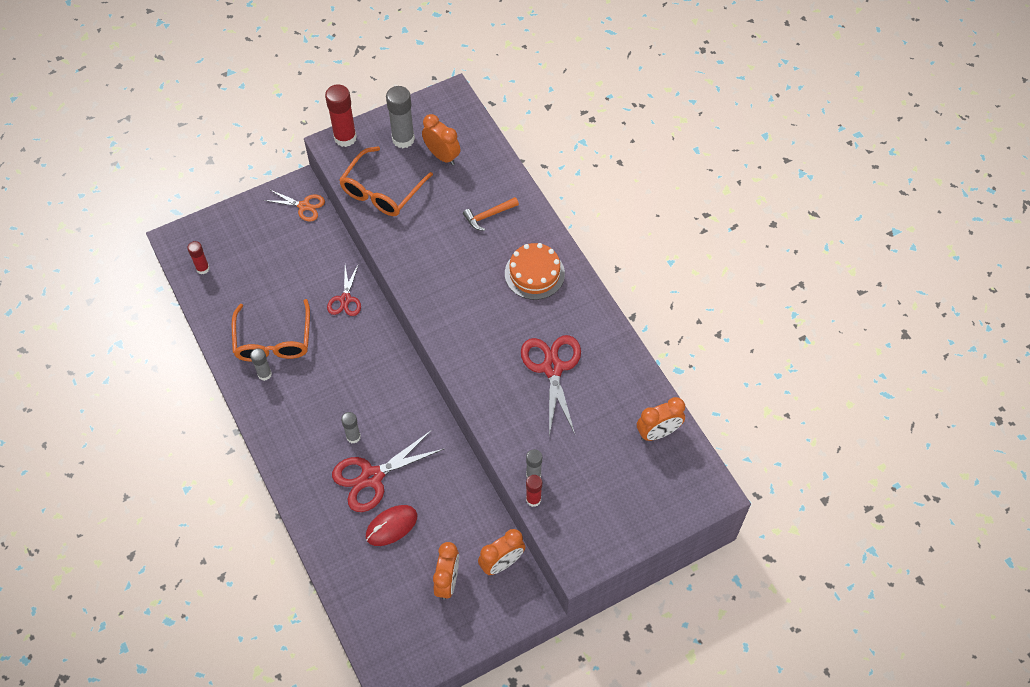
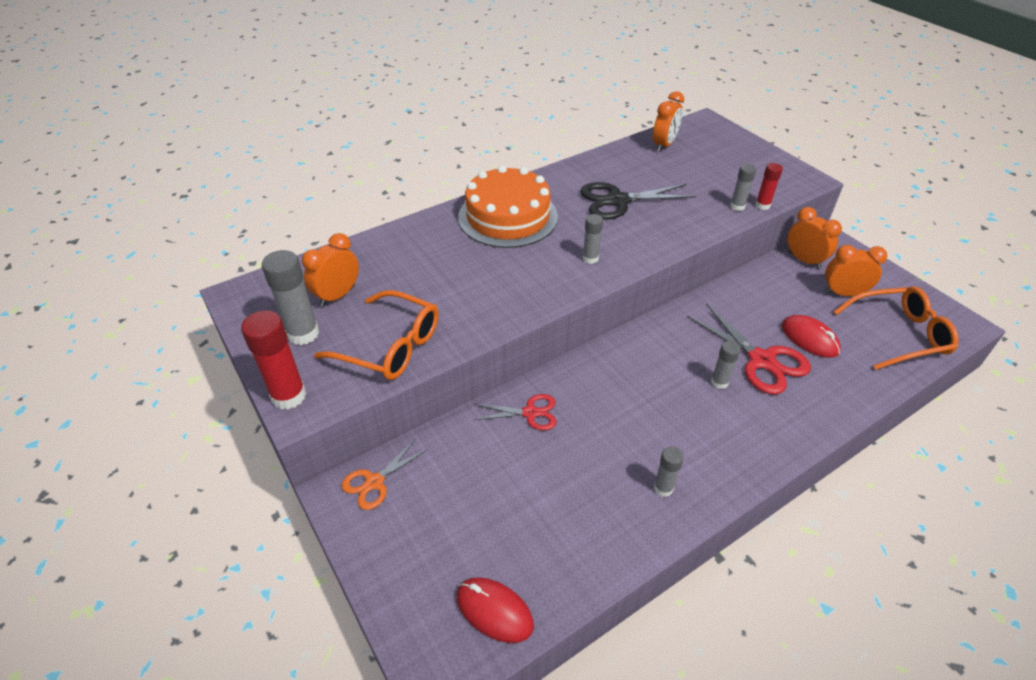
camera: 95 degrees left, 15 degrees down
(203, 268) = (494, 611): red glue stick -> red mouse
(273, 340) = (607, 486): orange glasses -> orange glasses (899, 334)
(304, 206) = (374, 482): orange scissors -> orange scissors turned 150 degrees counterclockwise
(466, 331) = (590, 258): none -> grey glue stick
(489, 216) = (432, 252): orange hammer -> none
(534, 273) = (508, 217): orange cake -> orange cake, size x1.53
(552, 368) = (618, 201): red scissors -> black scissors
(658, 433) = (664, 145): orange clock -> orange clock turned 60 degrees clockwise

